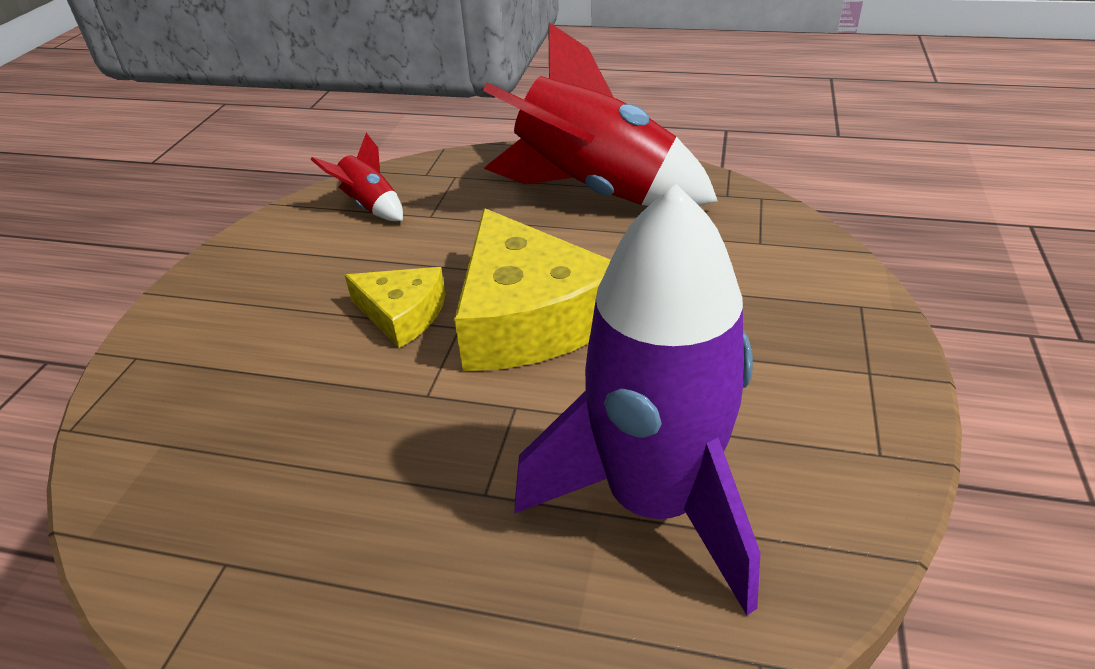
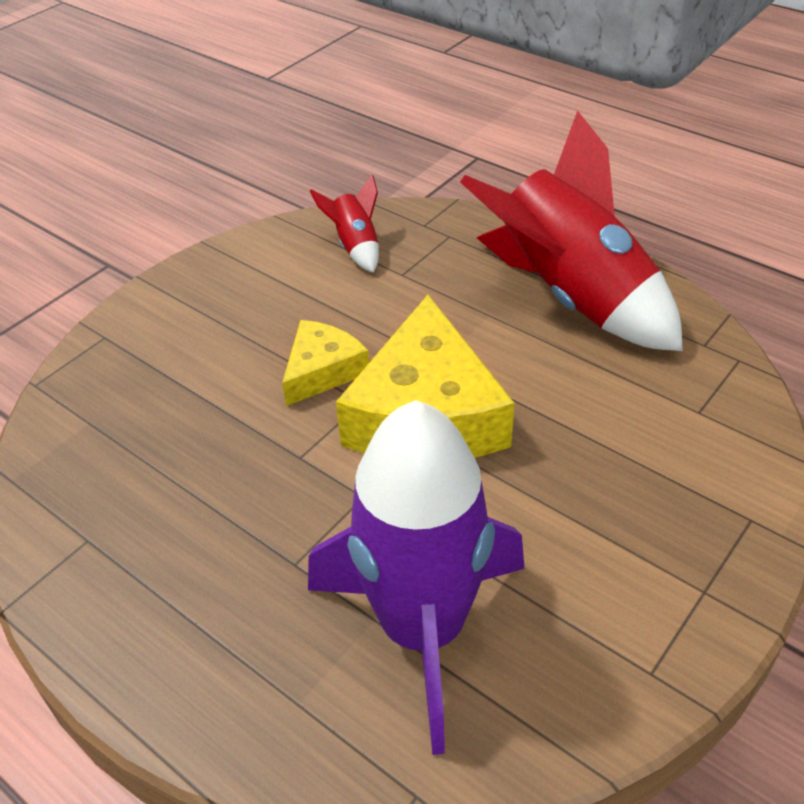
camera: 25 degrees right, 5 degrees up
(402, 314) = (322, 371): yellow cheese -> yellow cheese turned 105 degrees counterclockwise

